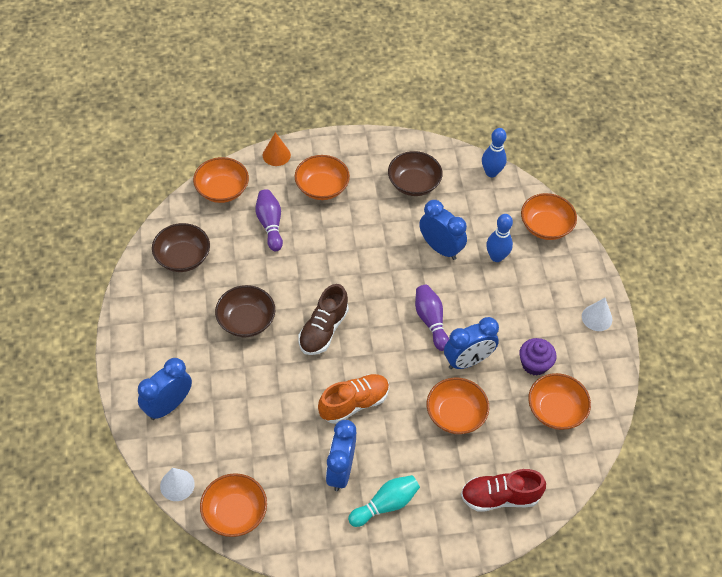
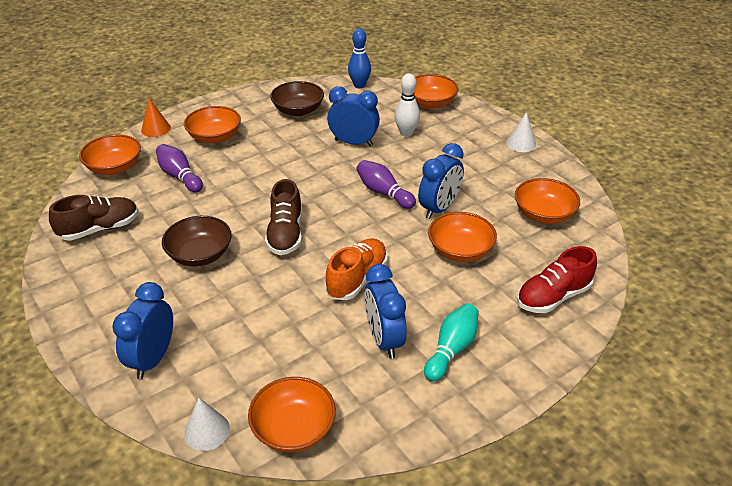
camera: 25 degrees left, 15 degrees down
(183, 257) = (100, 229): brown bowl -> brown shoe
(496, 257) = (406, 133): blue bowling pin -> white bowling pin
(534, 364) = (498, 190): purple cupcake -> none

